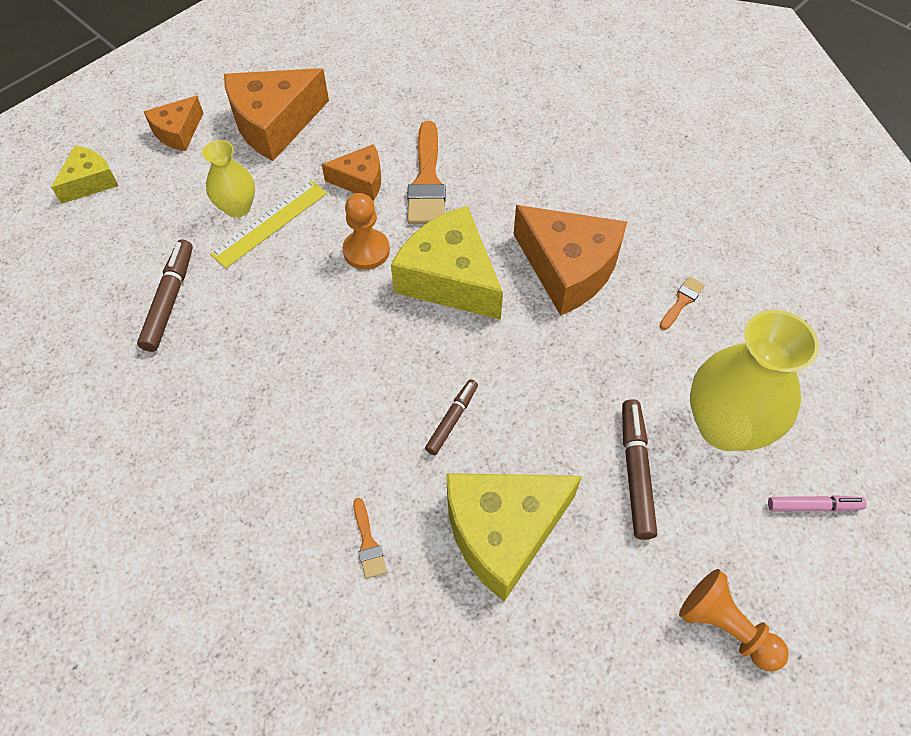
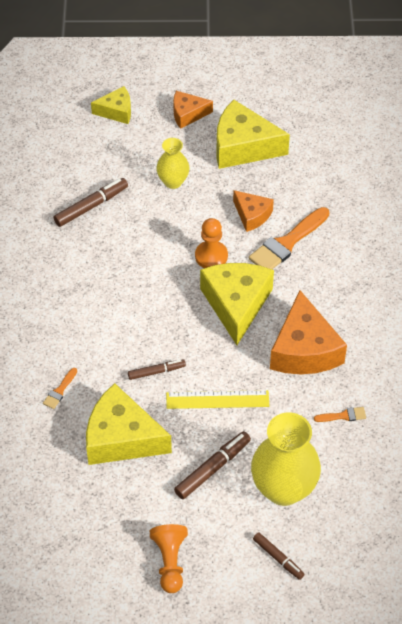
camera: 45 degrees right, 5 degrees down
(270, 223) = (179, 203): yellow ruler -> yellow ruler (217, 400)
(274, 123) = (243, 146): orange cheese -> yellow cheese
(813, 506) = (278, 558): pink marker -> brown marker

